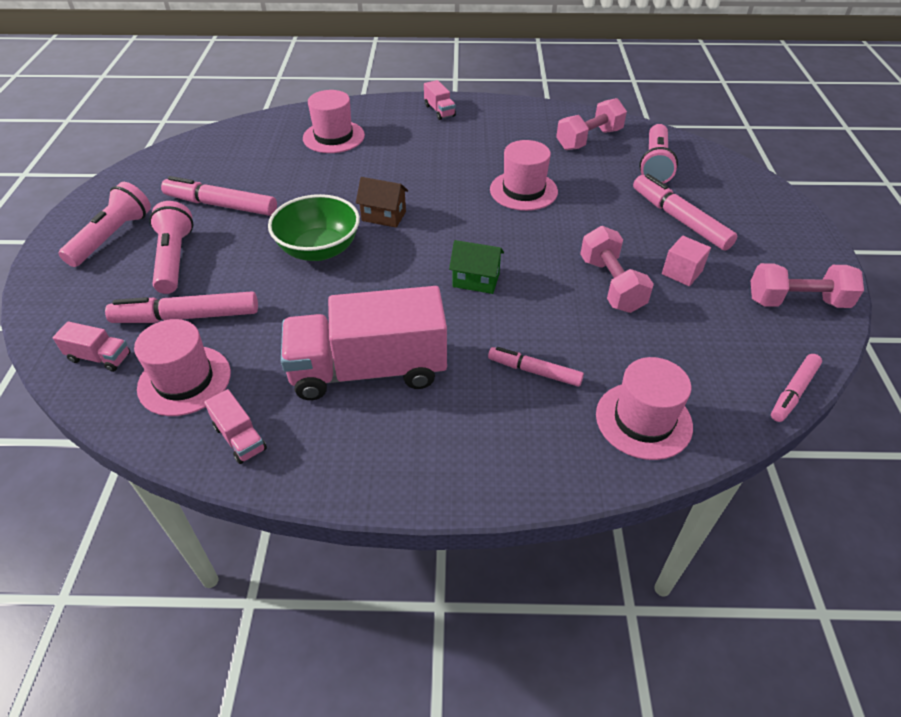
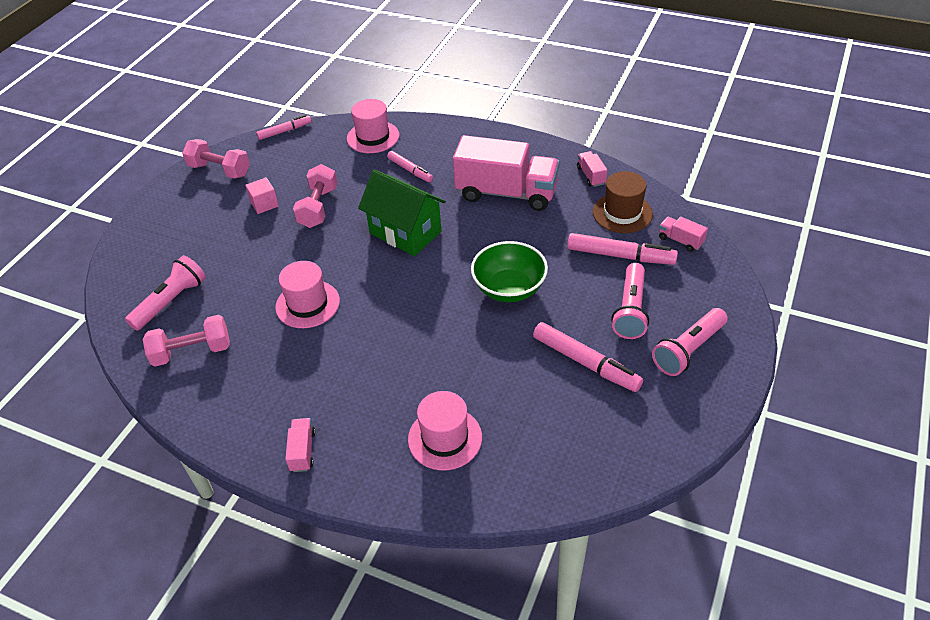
camera: 155 degrees left, 0 degrees up
(184, 380) = (622, 213): pink hat -> brown hat
(384, 216) = (442, 308): brown house -> none
(476, 280) = (405, 233): green house -> green house, size x1.87
(679, 219) = (217, 243): pink marker -> none

